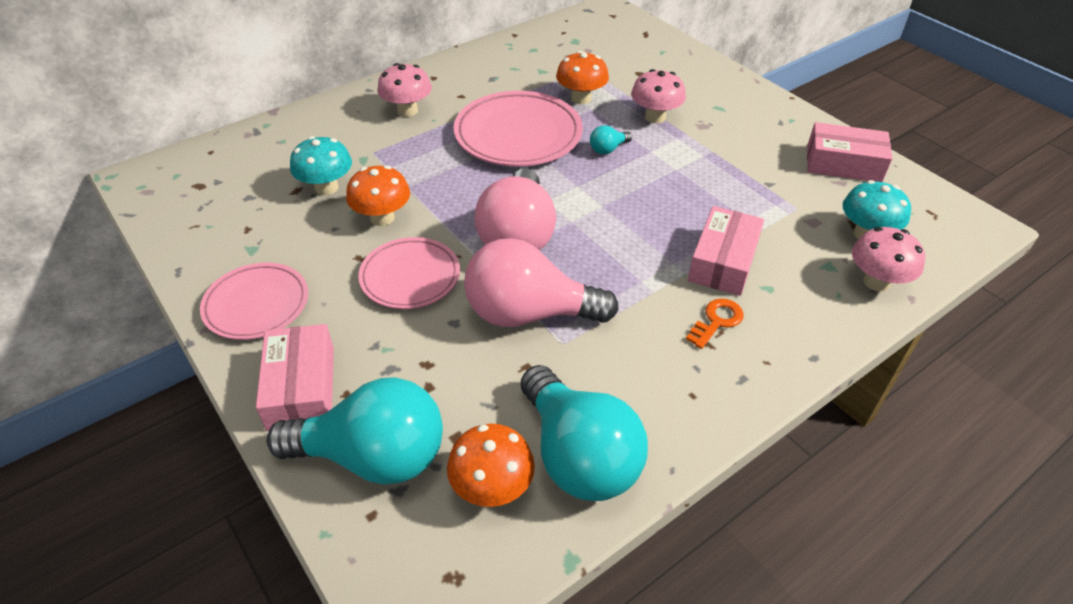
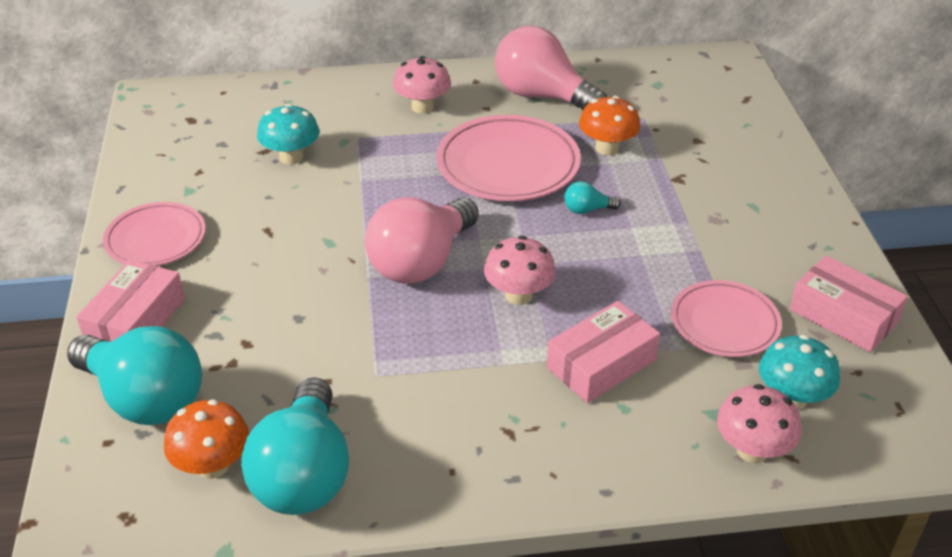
camera: 30 degrees right, 5 degrees down
(382, 218) = (316, 201): orange mushroom -> none
(410, 277) = (295, 264): pink plate -> pink plate (724, 323)
(529, 313) = (369, 336): pink light bulb -> pink light bulb (542, 96)
(655, 117) = (669, 193): pink mushroom -> pink mushroom (518, 295)
(717, 321) = (539, 416): orange key -> none

